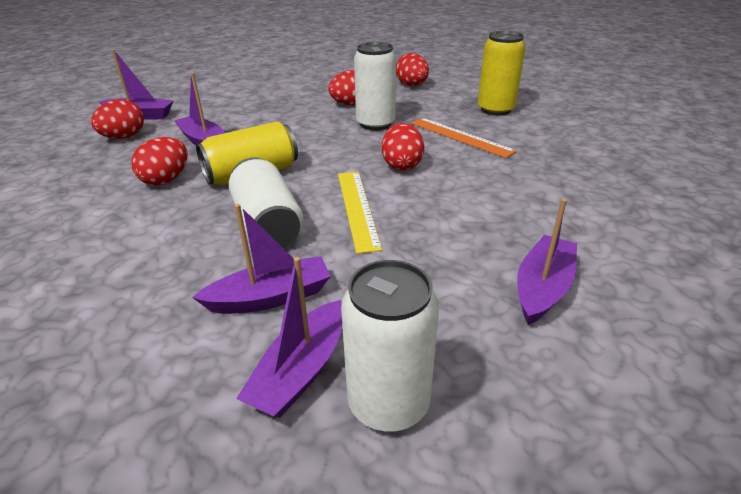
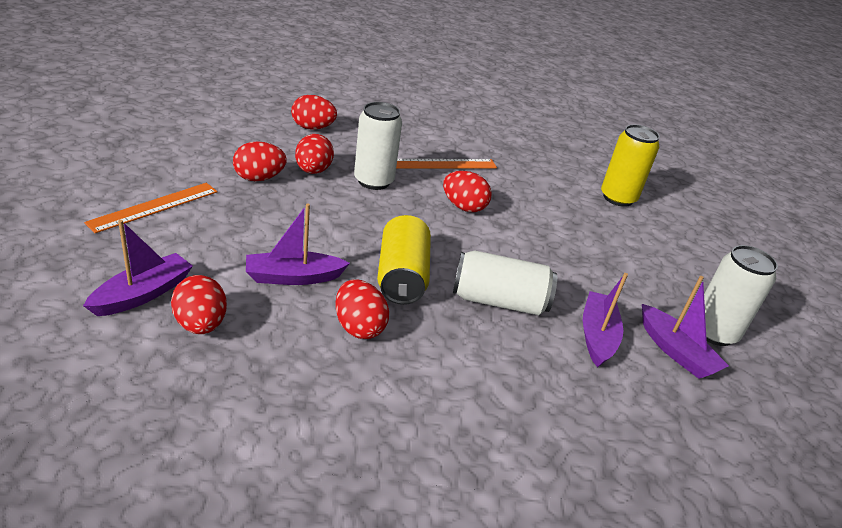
camera: 65 degrees left, 0 degrees up
(233, 88) = (154, 207): none -> orange ruler
(311, 96) = (259, 178): none -> red egg
(357, 208) = (511, 254): yellow ruler -> none
(495, 110) = (414, 128): yellow can -> yellow can (618, 198)
(542, 288) = (649, 239): purple boat -> none

